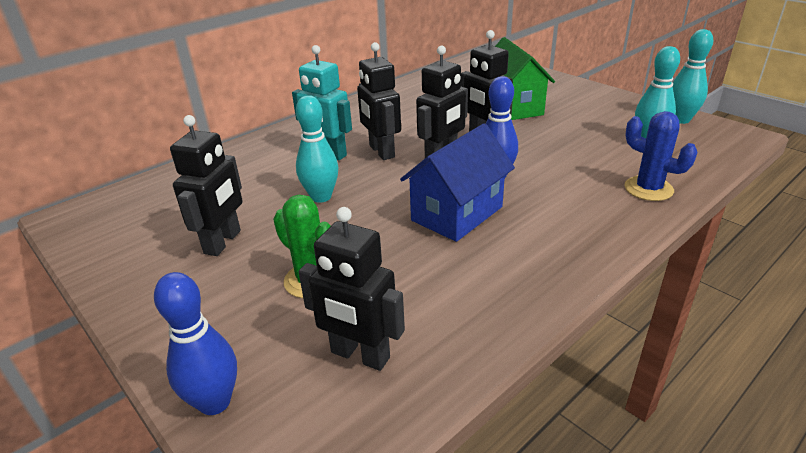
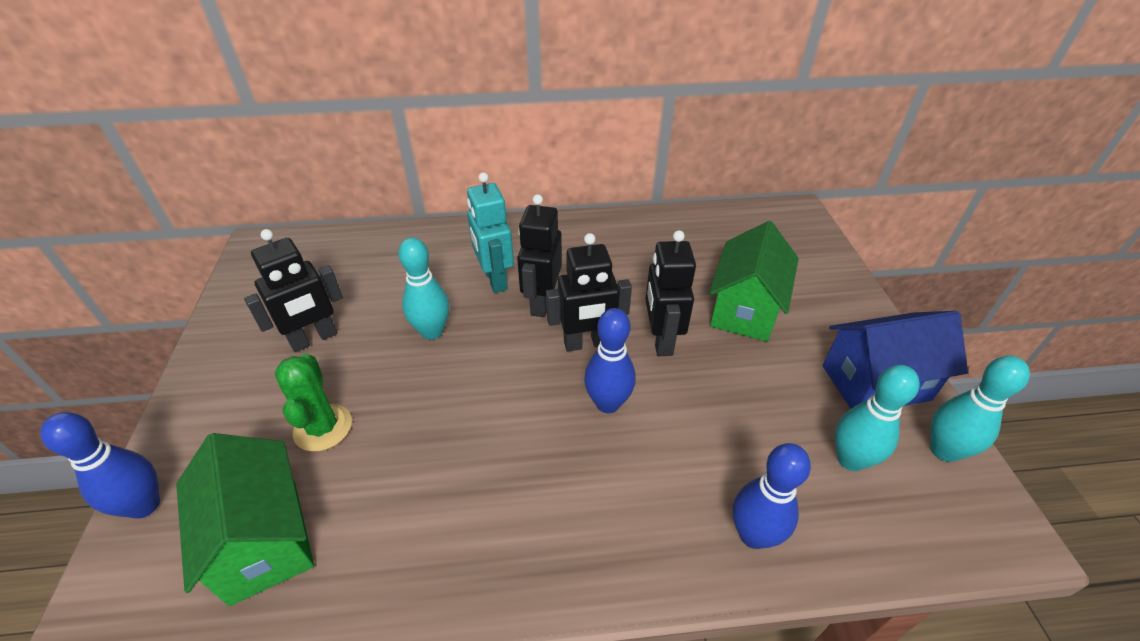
camera: 35 degrees right, 10 degrees up
(360, 355) = (264, 539): black robot -> green house
(457, 213) = (515, 430): blue house -> blue house (875, 383)
(648, 189) = (753, 535): blue cactus -> blue bowling pin

